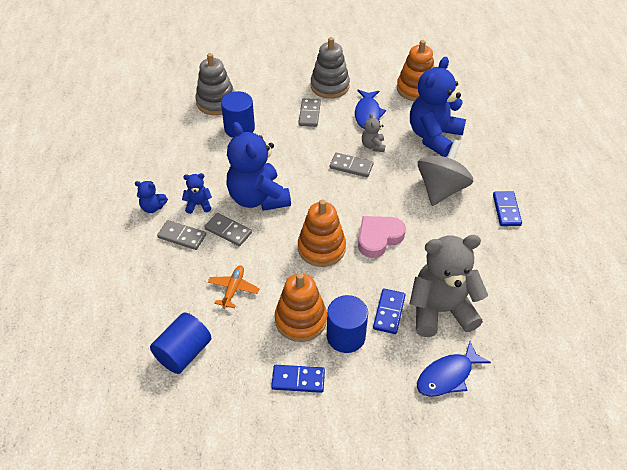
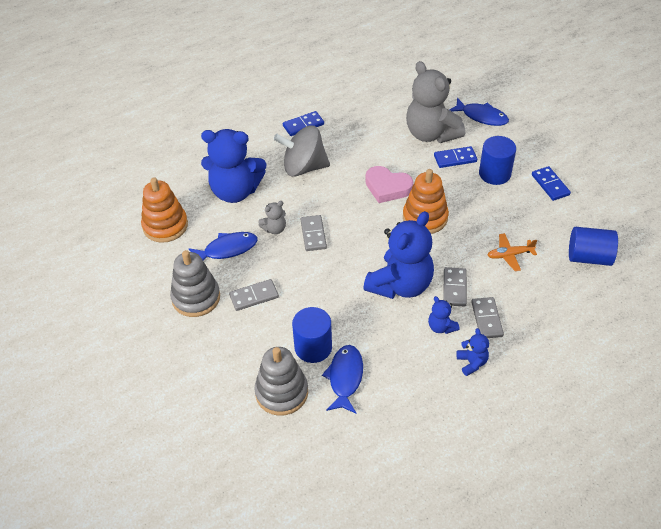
camera: 115 degrees left, 0 degrees up
(201, 135) = (345, 378): none -> blue fish
(301, 320) = (502, 203): orange stacking toy -> none

